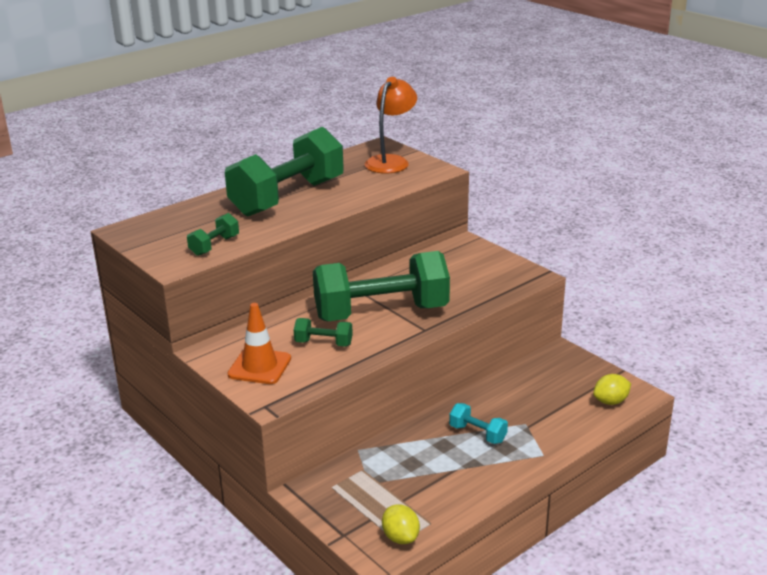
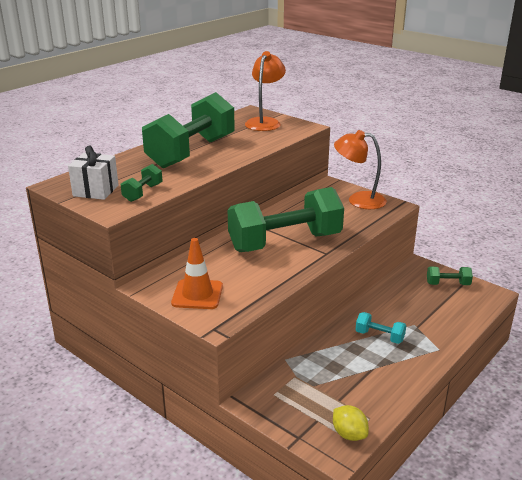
camera: 10 degrees left, 0 degrees up
(164, 240) = (96, 191): none -> white gift
(323, 343) = (246, 270): green dumbbell -> green dumbbell (447, 284)
(492, 265) = (358, 200): none -> orange lamp
(610, 401) = (473, 301): yellow lemon -> none

